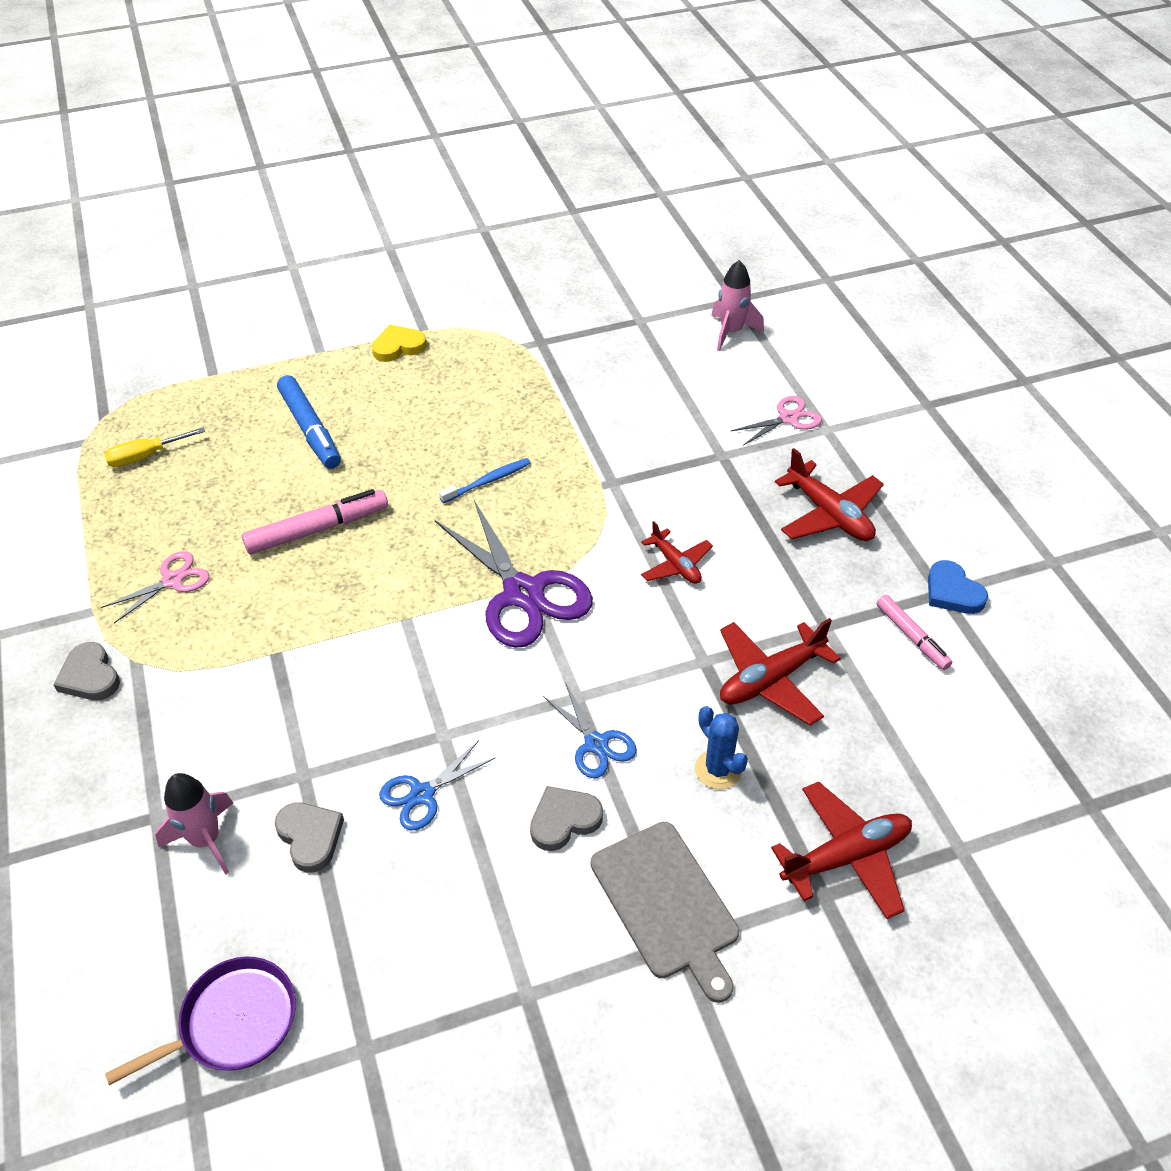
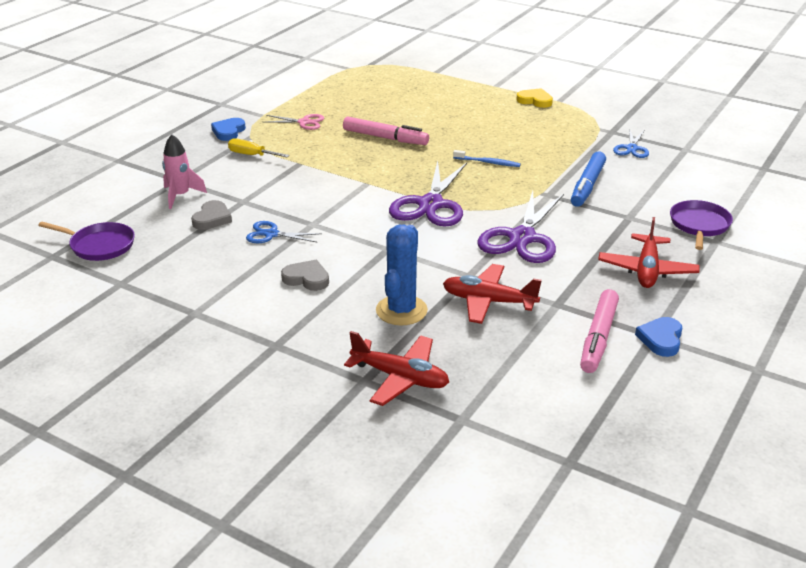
camera: 50 degrees right, 15 degrees down
(90, 676) = (228, 132): grey heart -> blue heart
(145, 456) = (362, 83): yellow screwdriver -> yellow screwdriver (251, 155)
(310, 429) = (442, 107): blue marker -> blue marker (587, 185)
(596, 744) = (366, 267): blue scissors -> blue scissors (632, 148)
(667, 904) = (294, 331): grey cutting board -> none
(675, 565) = (522, 238): red plane -> purple scissors
(718, 769) = (401, 310): blue cactus -> blue cactus, size x1.57
(731, 332) = (733, 178): pink rocket -> none
(788, 418) = (699, 225): pink scissors -> purple pan
(911, 636) = (598, 338): pink marker -> pink marker, size x1.59

